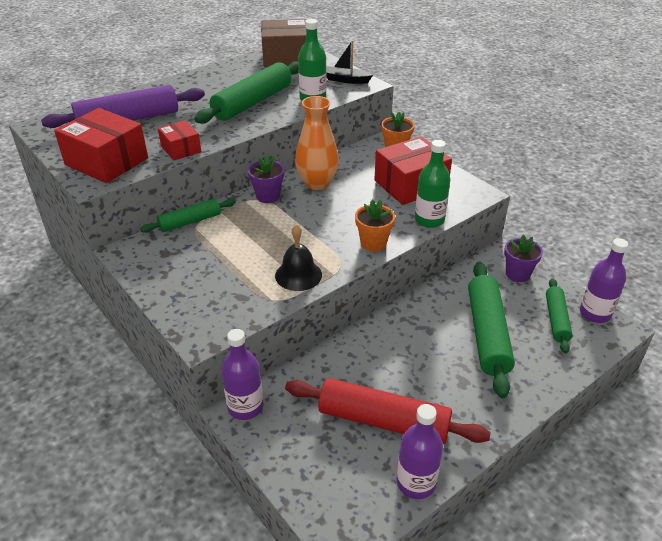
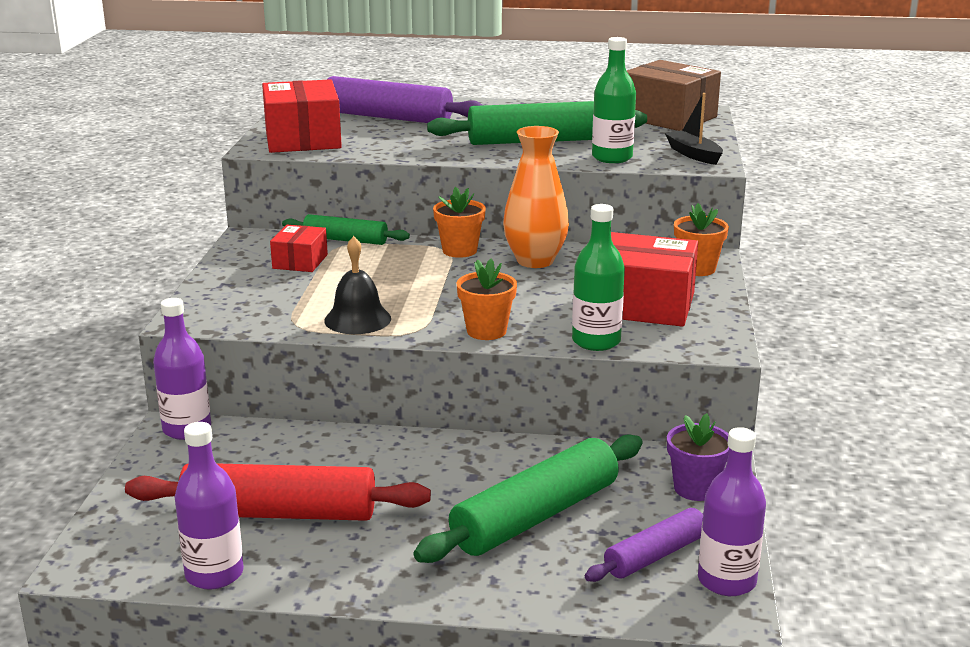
camera: 45 degrees right, 15 degrees down
(181, 149) = (384, 152): red box -> red box (300, 261)
(268, 196) = (459, 251): purple flower pot -> orange flower pot
(383, 421) = (279, 513): red rolling pin -> red rolling pin turned 60 degrees counterclockwise
(556, 320) = (655, 555): green rolling pin -> purple rolling pin

